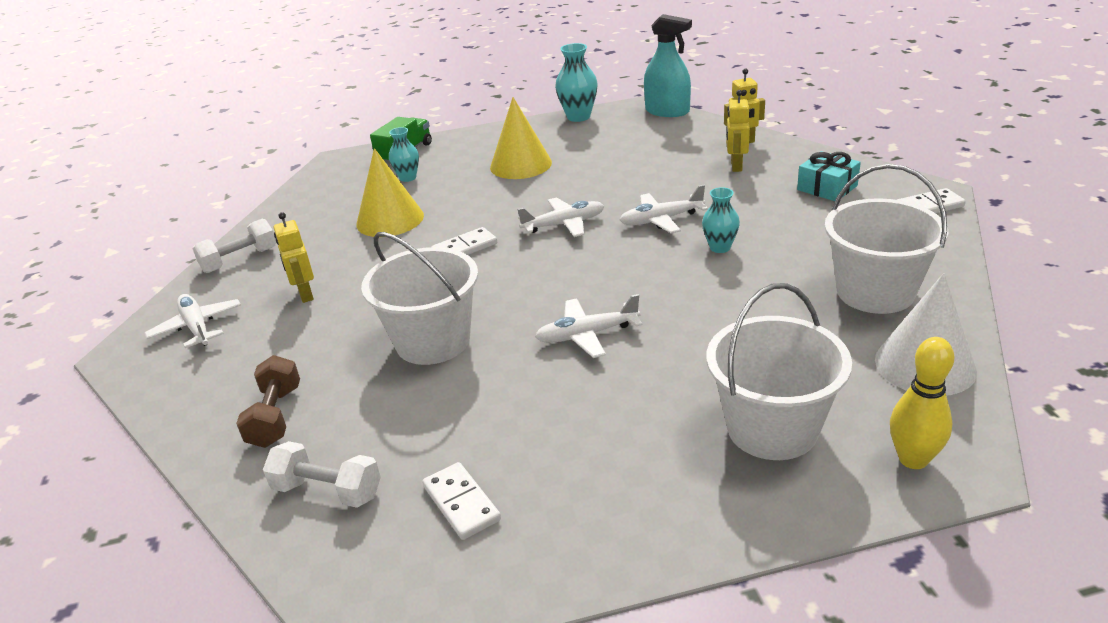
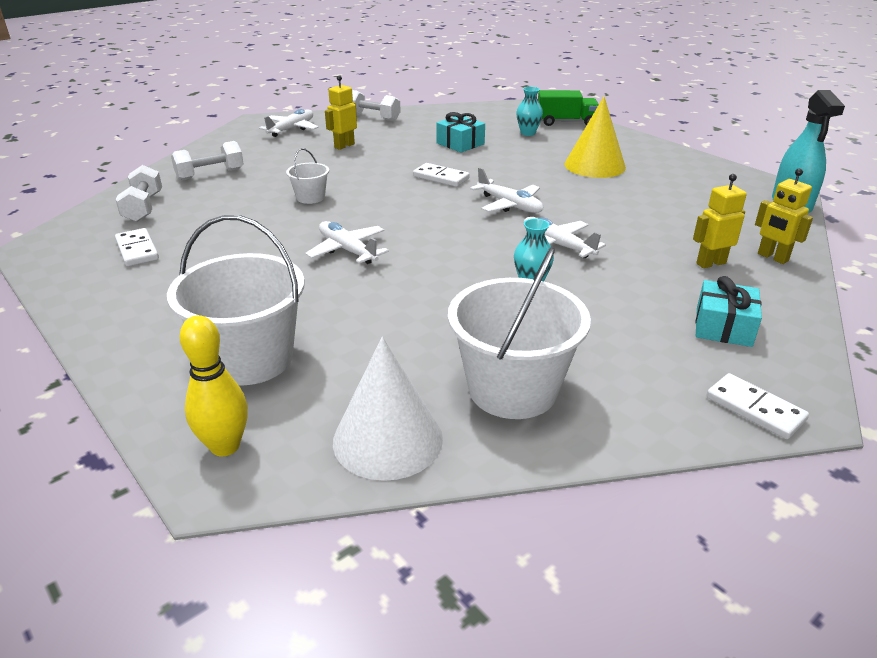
camera: 60 degrees right, 0 degrees up
(275, 416) = (210, 174): brown dumbbell -> white dumbbell
(390, 219) = (460, 144): yellow cone -> turquoise gift
(433, 341) = (310, 197): white bucket -> white bucket, size x0.48
(461, 503) = (137, 250): white domino -> white domino turned 60 degrees counterclockwise
(578, 117) = (718, 167): turquoise vase -> none

